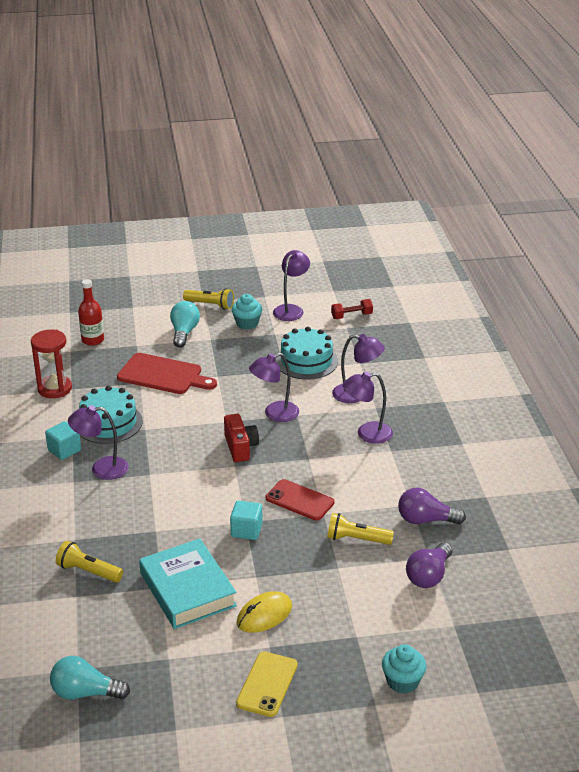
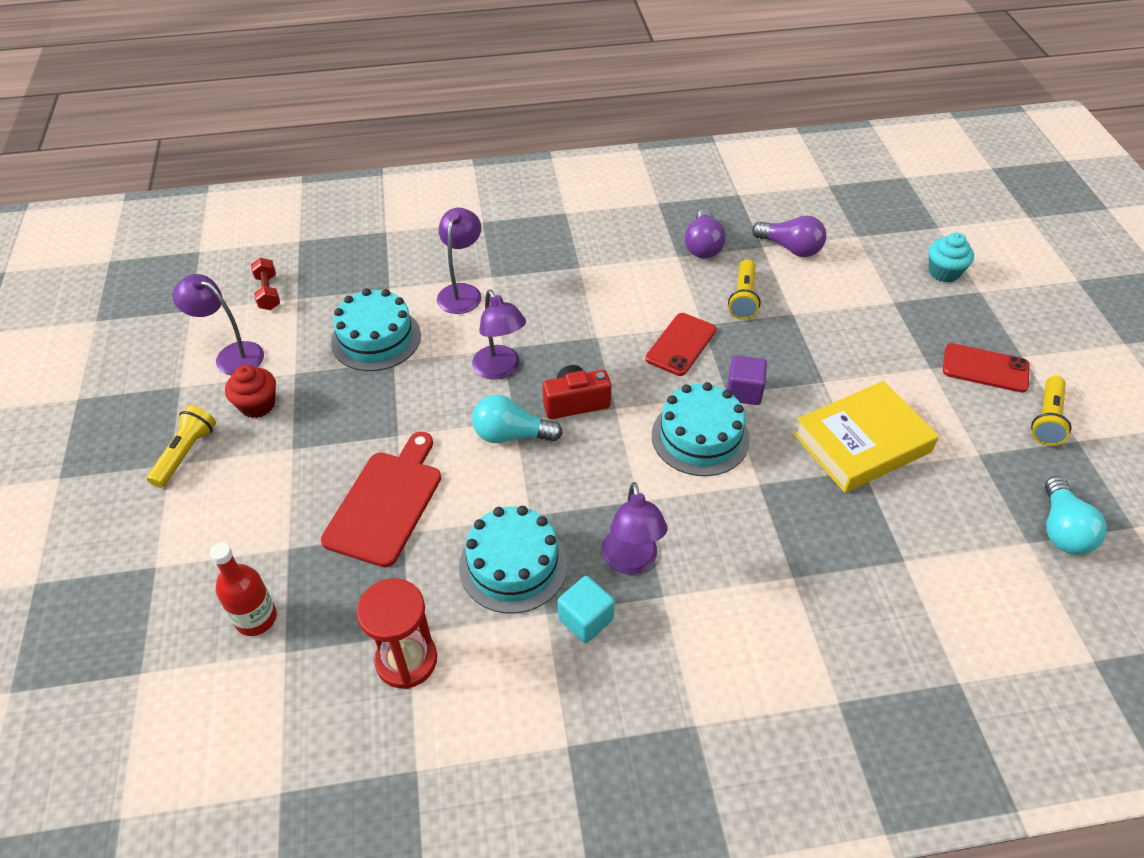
camera: 90 degrees left, 15 degrees up
(88, 571) = (855, 552): yellow flashlight -> yellow flashlight (1047, 420)
(184, 332) = (264, 484): turquoise light bulb -> turquoise light bulb (511, 435)
(188, 589) = (861, 443): turquoise book -> yellow book
(202, 505) = (700, 437): none -> turquoise cake
(246, 530) = (744, 392): turquoise cube -> purple cube
(247, 323) = (257, 405): turquoise cupcake -> red cupcake
(264, 615) = (884, 372): yellow mouse -> none
(267, 684) = (985, 368): yellow phone -> red phone
(367, 434) = (546, 285): purple lamp -> none

